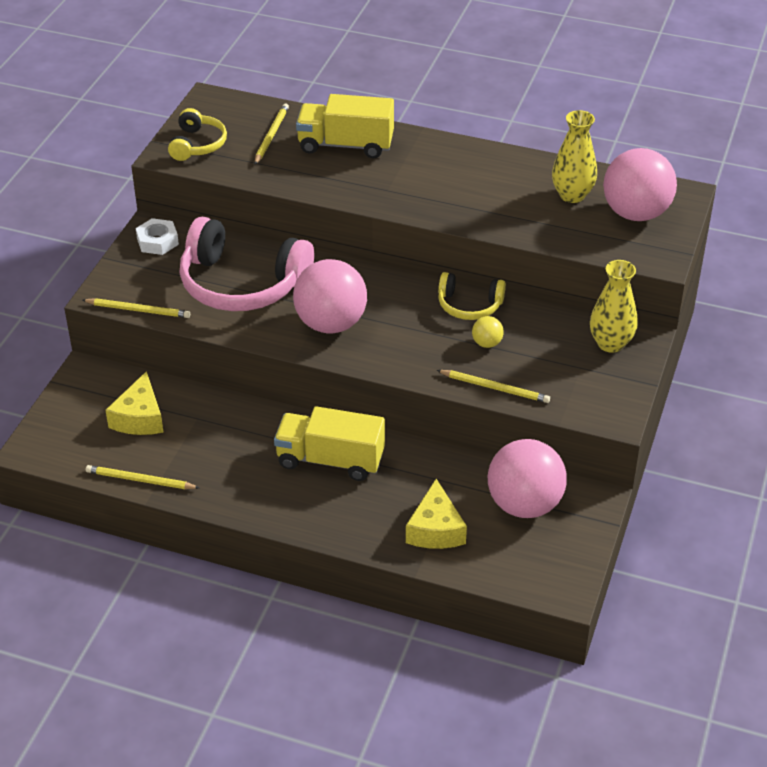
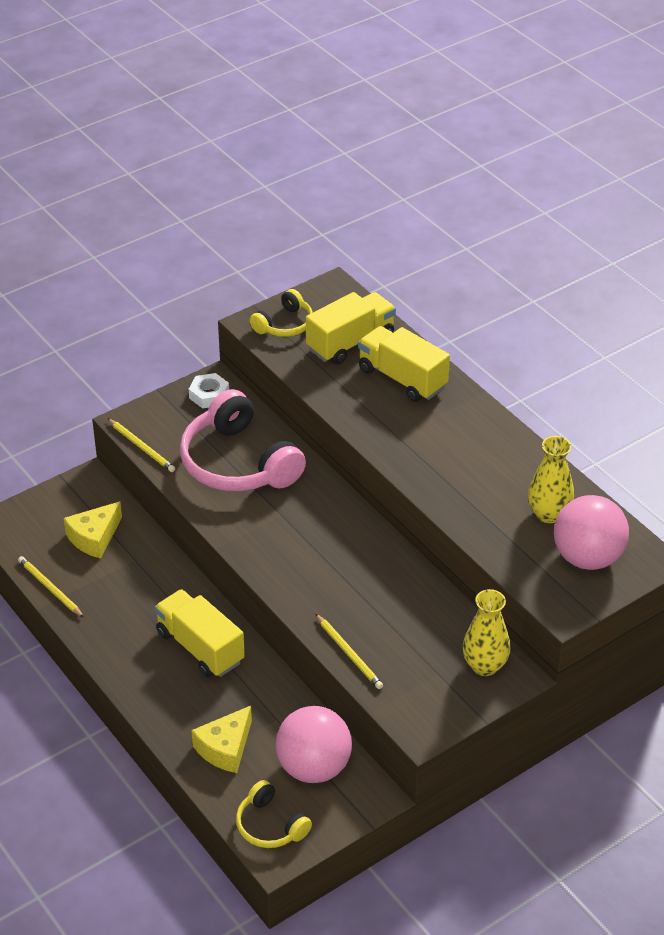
camera: 35 degrees right, 0 degrees up
(271, 135) = (350, 342): yellow pencil -> yellow truck
(331, 324) = (274, 531): pink ball -> none
(469, 305) = (400, 571): yellow headphones -> yellow headphones (270, 825)
(487, 343) = (381, 612): yellow ball -> none

